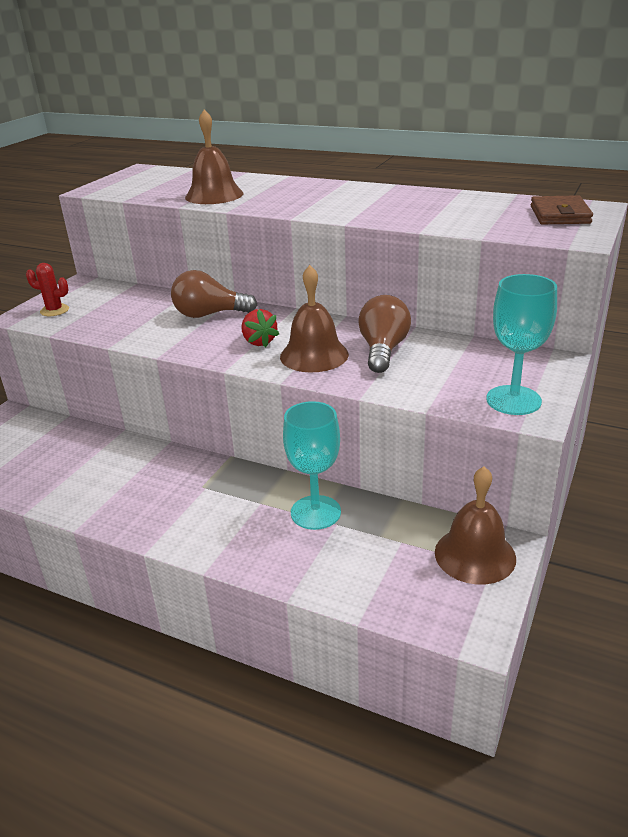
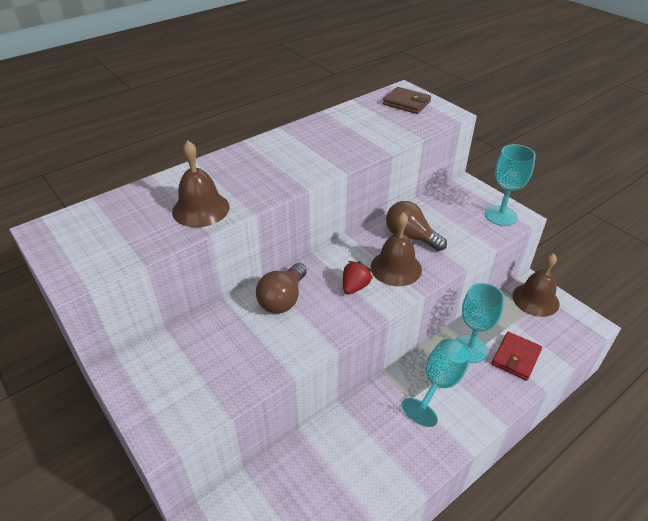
camera: 65 degrees left, 10 degrees up
(54, 310) = (173, 404): red cactus -> none
(238, 501) = (439, 384): none -> turquoise goblet
(259, 342) = (355, 287): red strawberry -> red strawberry turned 60 degrees counterclockwise
(331, 557) = (516, 358): none -> red wallet

